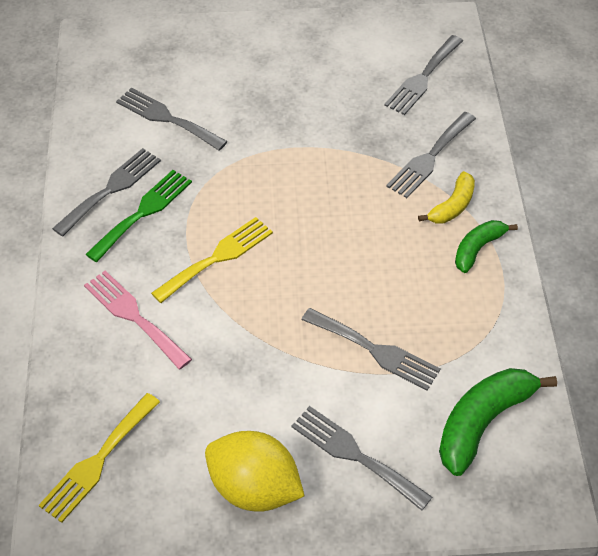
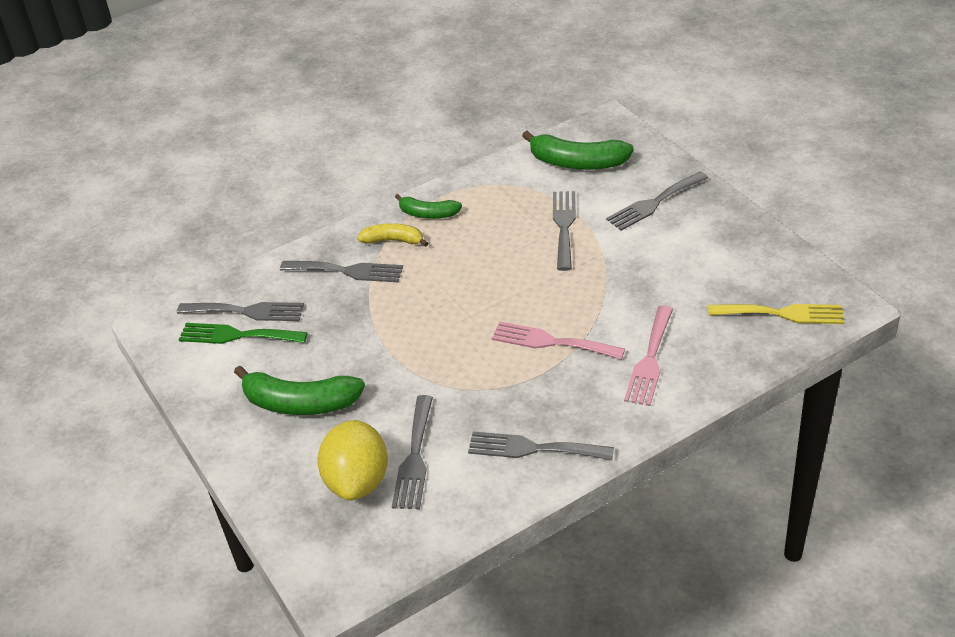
camera: 115 degrees left, 10 degrees down
(143, 212) = (542, 412): green fork -> green fork (237, 335)
(217, 257) = (551, 342): yellow fork -> pink fork
(254, 488) = (722, 234): yellow lemon -> yellow lemon (357, 481)
(282, 76) = (300, 403): none -> green banana
(355, 455) = (654, 203): grey fork -> grey fork turned 45 degrees clockwise

